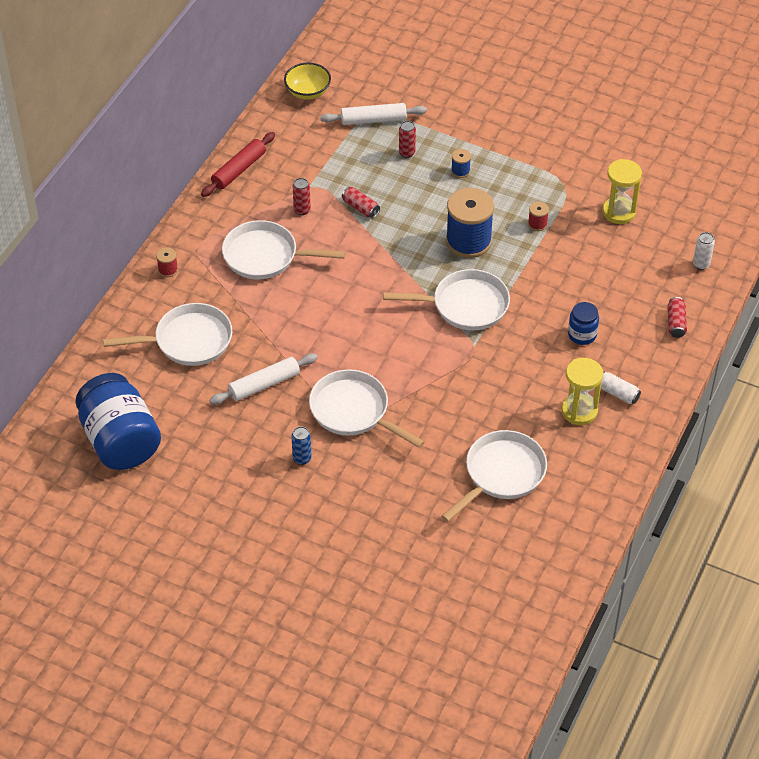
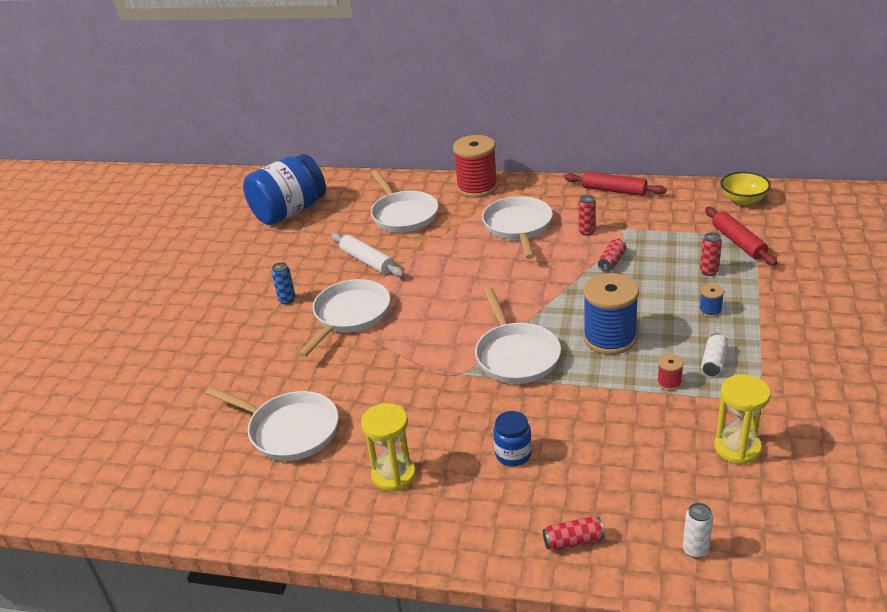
camera: 80 degrees right, 15 degrees down
(168, 270) = (477, 187): red spool -> red spool, size x2.35
(373, 120) = (738, 242): white rolling pin -> red rolling pin
(618, 393) = (432, 504): white can -> white can (714, 362)

